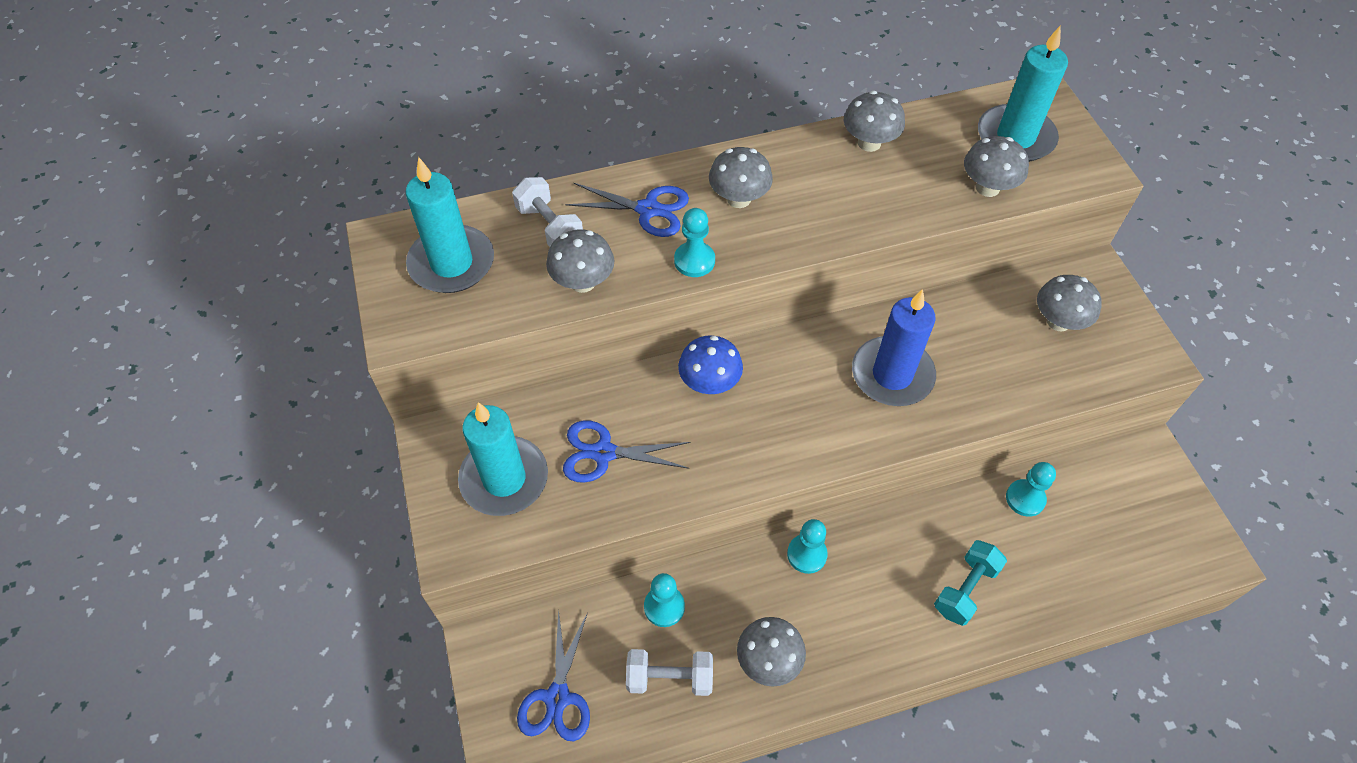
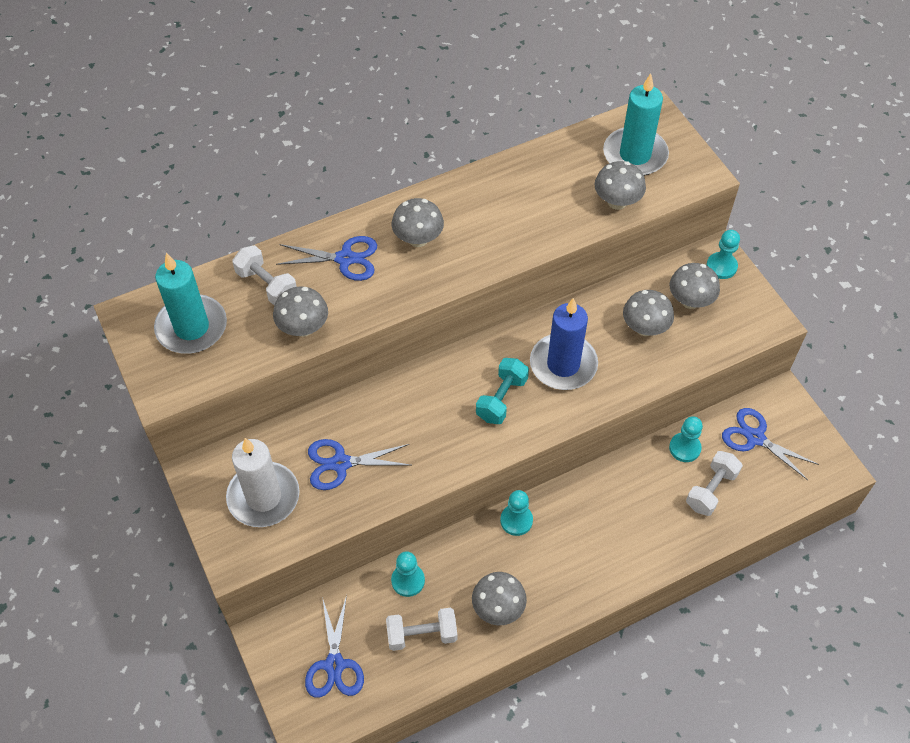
camera: 10 degrees left, 0 degrees up
(504, 479) = (263, 497): turquoise candle -> white candle
(694, 261) = (390, 297): turquoise pawn -> turquoise pawn (721, 266)
(709, 383) = (417, 393): blue mushroom -> none
(869, 143) = (517, 176): grey mushroom -> grey mushroom (645, 328)
(965, 589) = (645, 527): turquoise dumbbell -> turquoise dumbbell (501, 399)
(1053, 556) = (711, 490): none -> white dumbbell
(1115, 499) = (755, 437): none -> blue scissors

